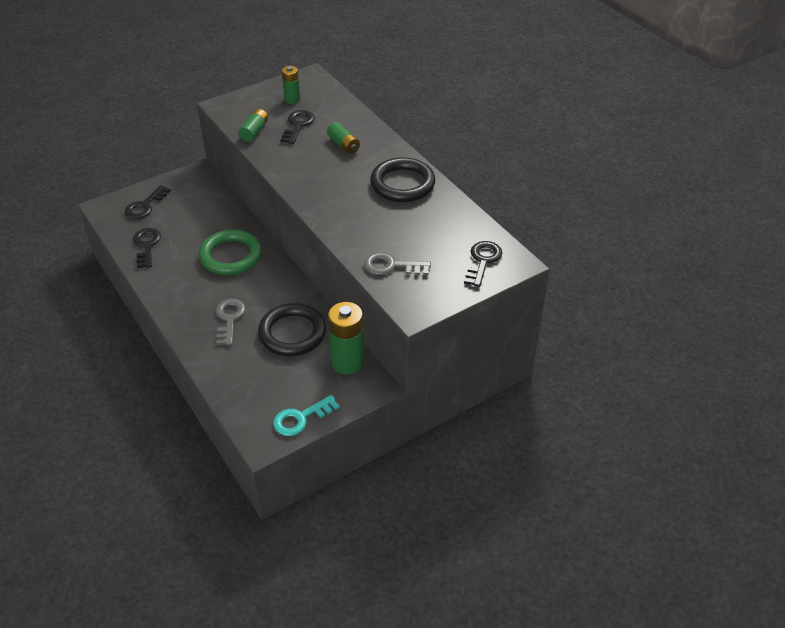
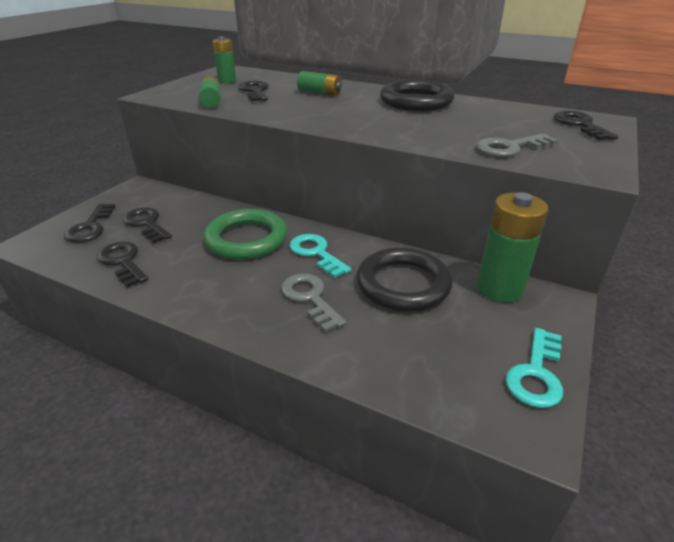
camera: 30 degrees left, 10 degrees down
(180, 216) = (146, 224): none -> black key
(263, 286) = (316, 253): none -> turquoise key

